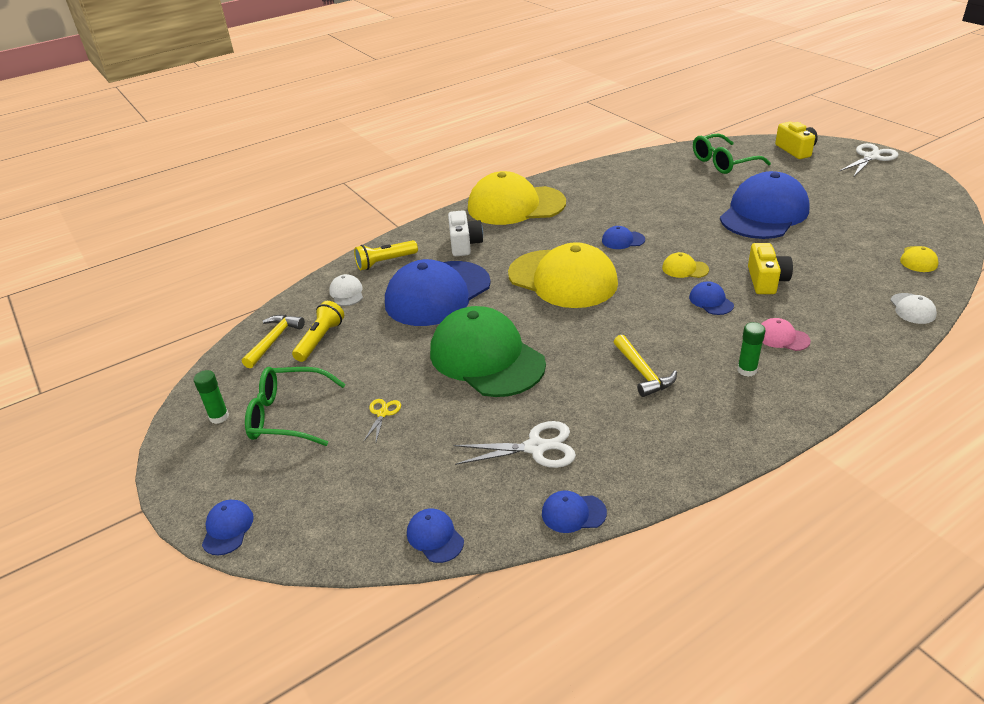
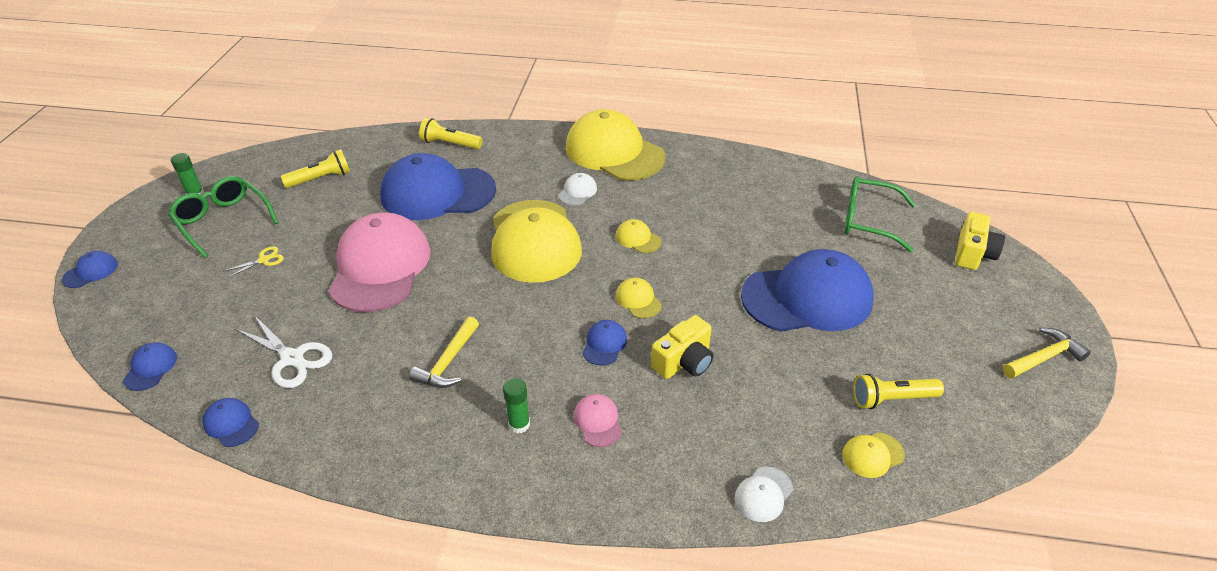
camera: 40 degrees right, 5 degrees up
(274, 340) = (299, 161): yellow hammer -> yellow hammer (1044, 358)
(346, 293) = (390, 153): white cap -> white cap (577, 192)
(464, 244) = (522, 163): white camera -> none
(486, 358) = (380, 267): green cap -> pink cap
(623, 240) = (638, 239): blue cap -> yellow cap
(871, 157) = (1048, 314): white scissors -> none
(882, 231) = (892, 399): none -> yellow flashlight

